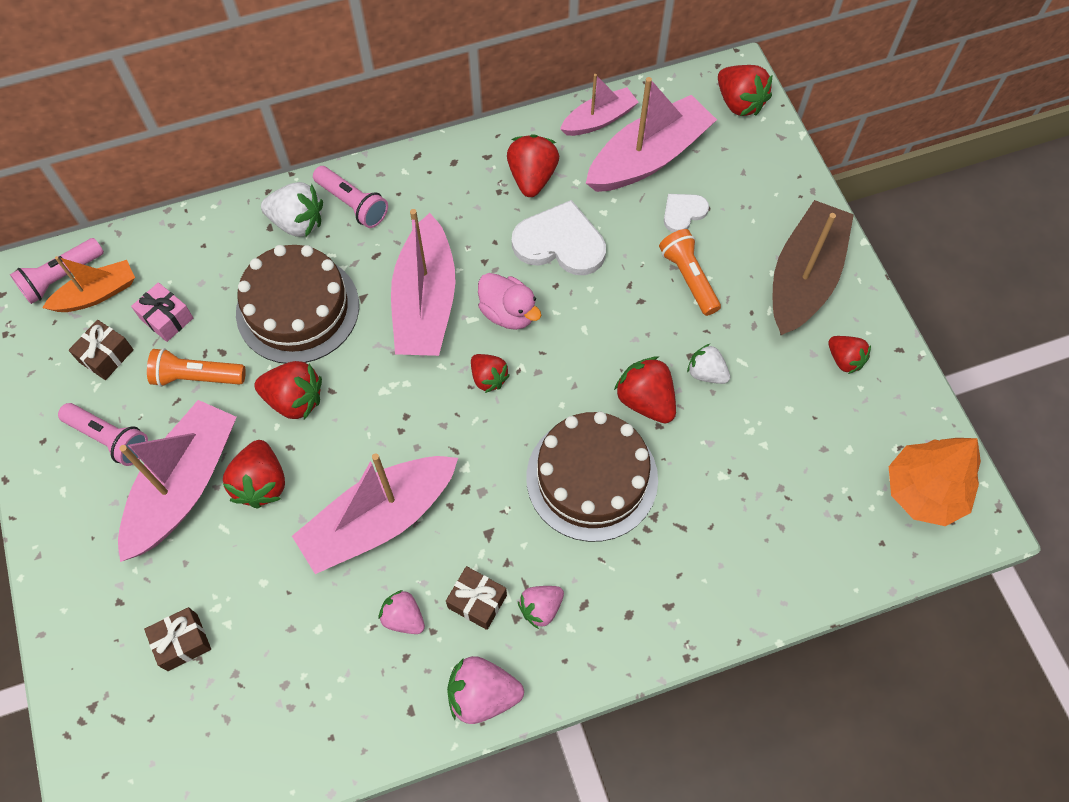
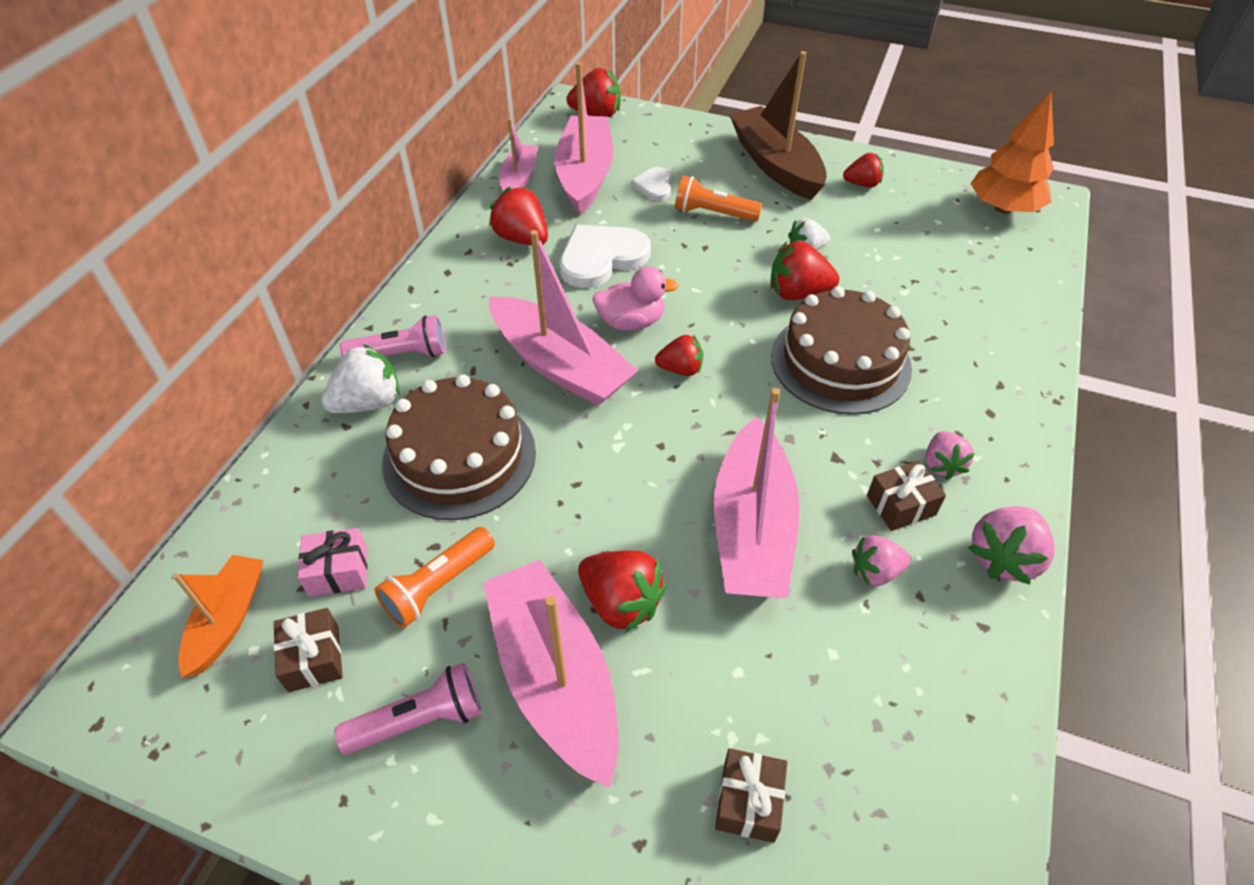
camera: 50 degrees left, 15 degrees down
(61, 278) = (162, 643): pink flashlight -> none
(294, 400) = (555, 518): red strawberry -> none

